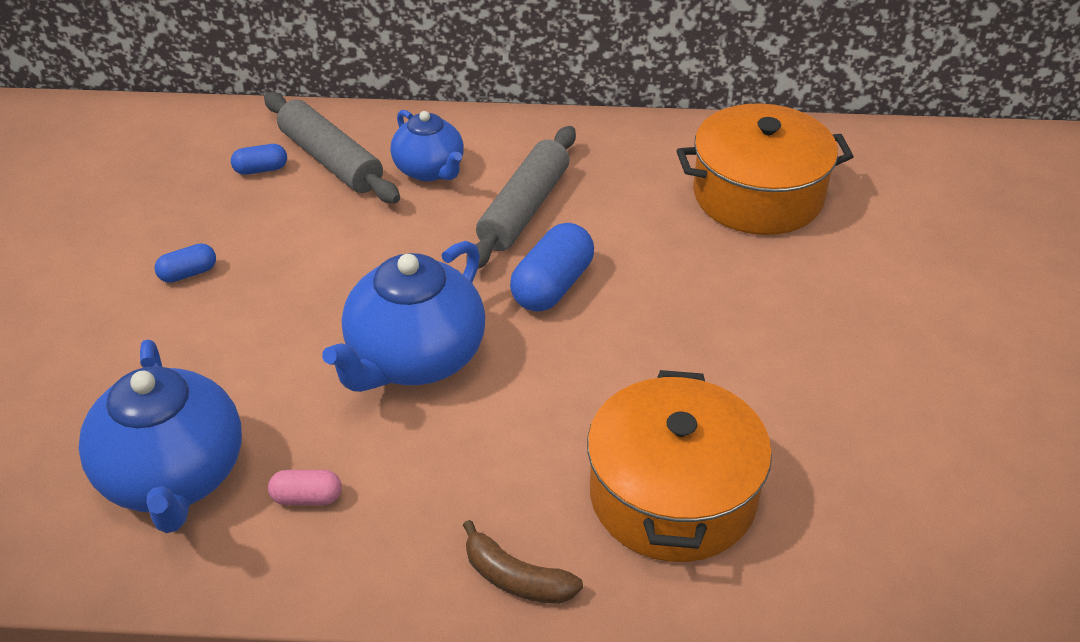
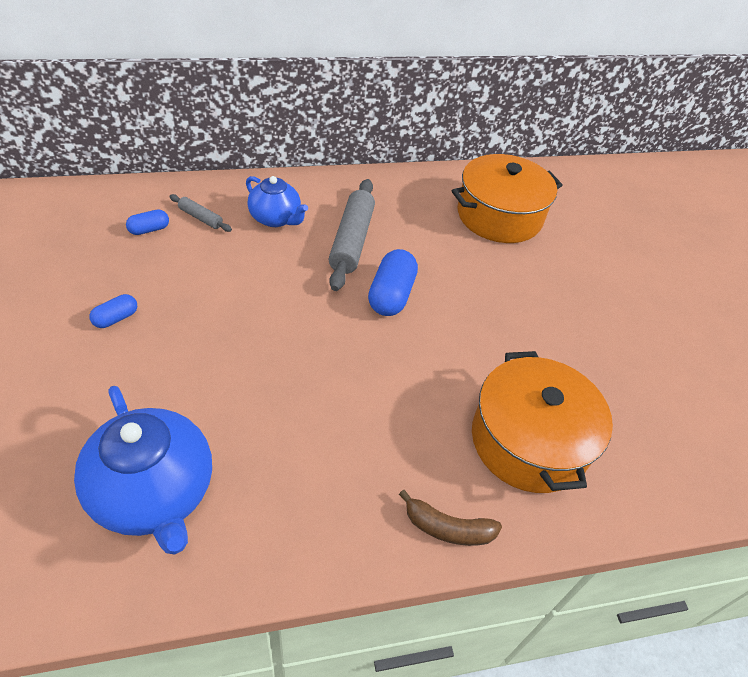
camera: 20 degrees left, 5 degrees up
(307, 498) = (269, 491): pink capsule -> none
(331, 160) = (200, 218): grey rolling pin -> grey rolling pin, size x0.49
(414, 359) = (313, 364): blue teapot -> none

